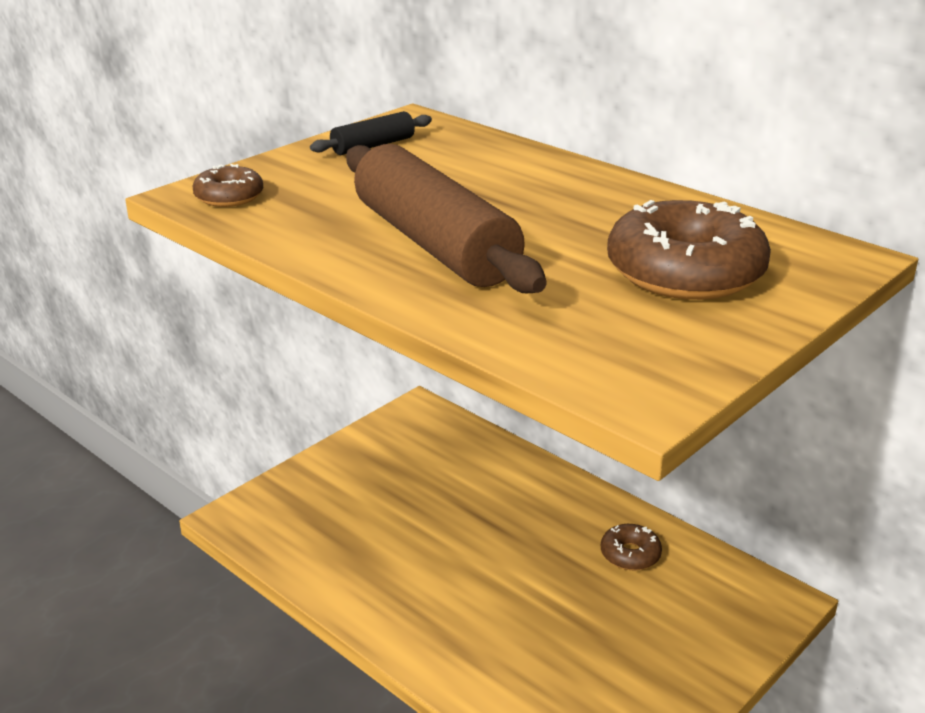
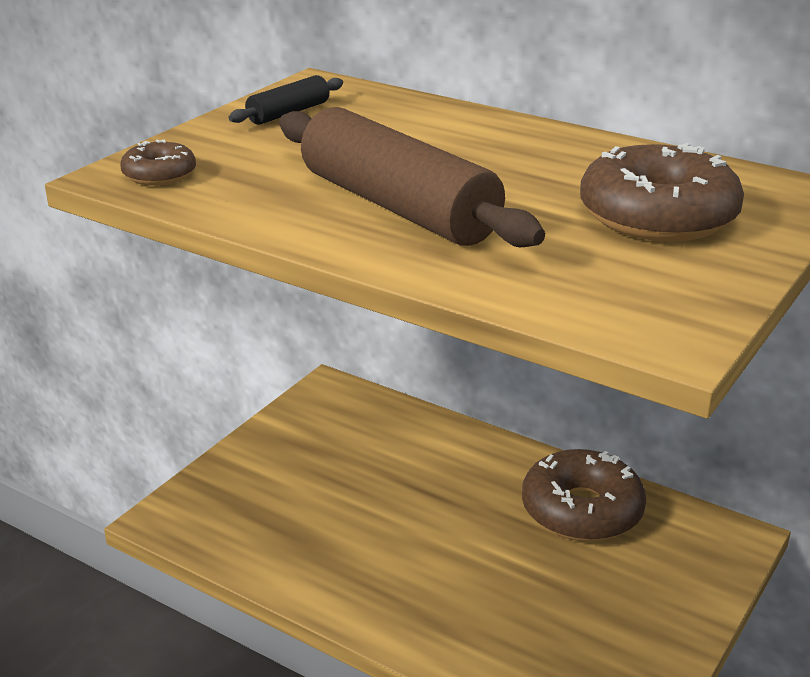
camera: 10 degrees left, 0 degrees up
(630, 554) = (581, 510): brown donut -> brown donut, size x1.99

